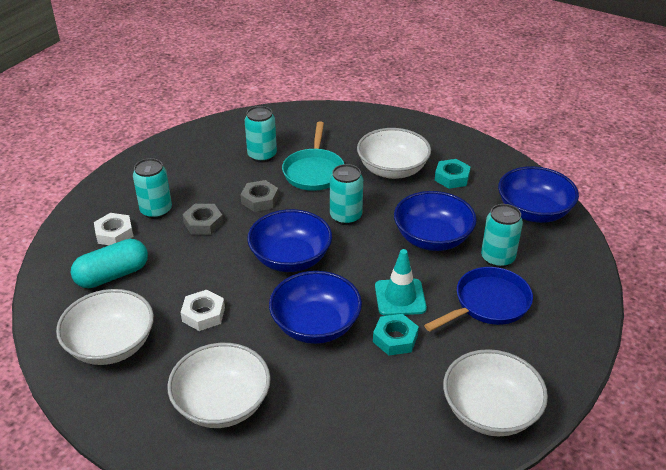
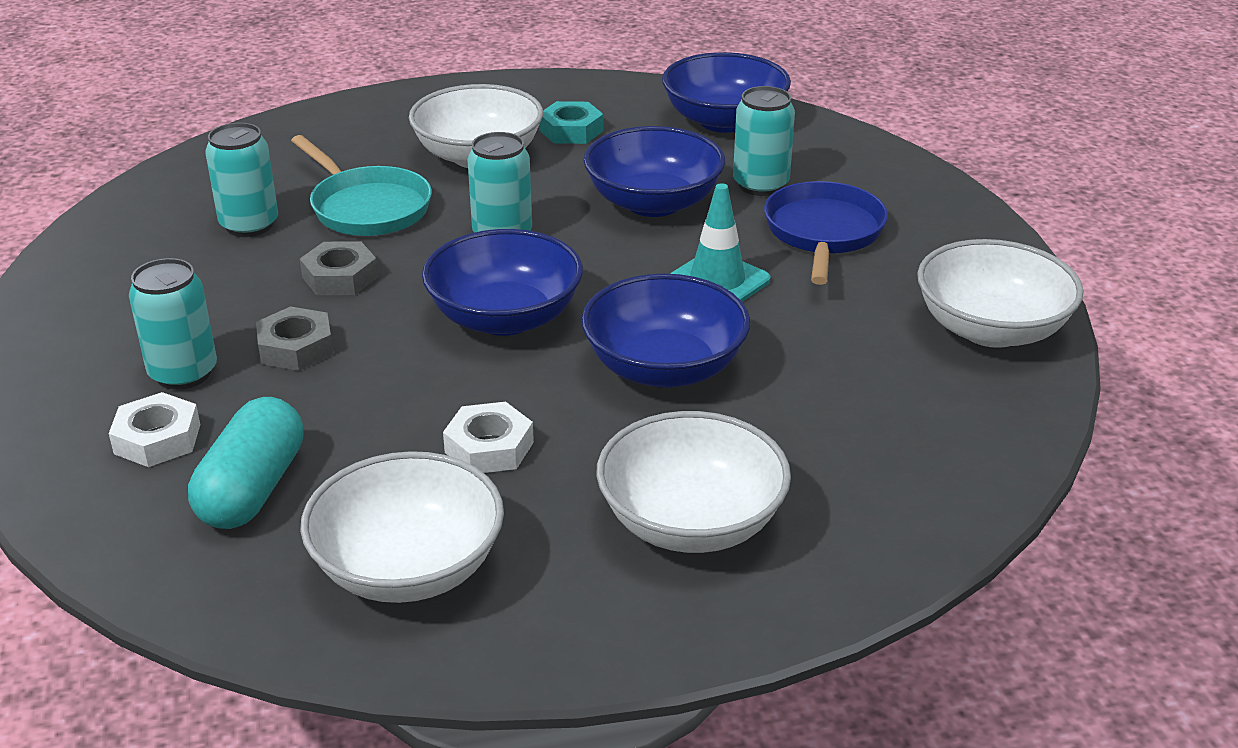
camera: 45 degrees left, 5 degrees down
(395, 338) = (781, 324): turquoise nut -> none

